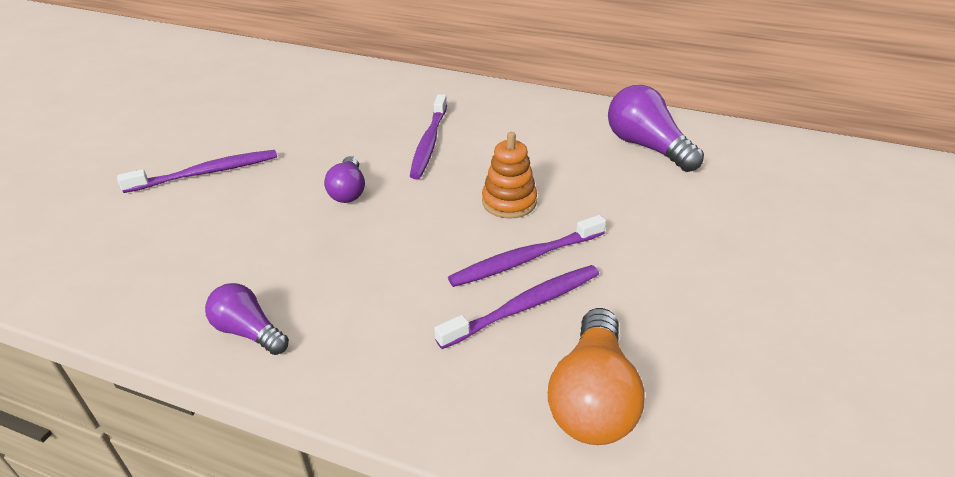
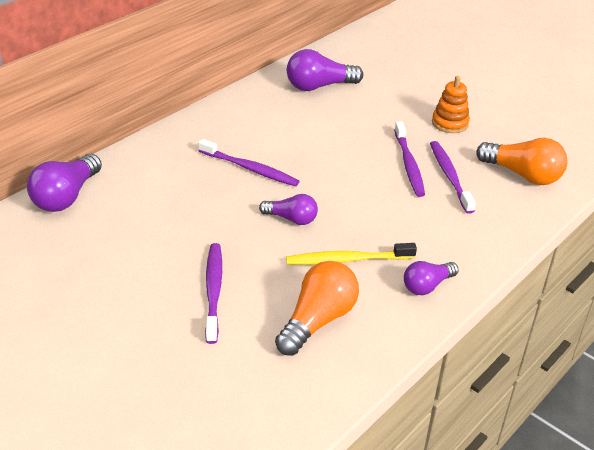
camera: 70 degrees left, 0 degrees up
(166, 251) = (318, 320): none -> orange light bulb
(284, 249) = (346, 260): none -> yellow toothbrush
(325, 68) = (66, 197): none -> purple light bulb
(509, 202) = (348, 154): orange stacking toy -> orange stacking toy (450, 123)

